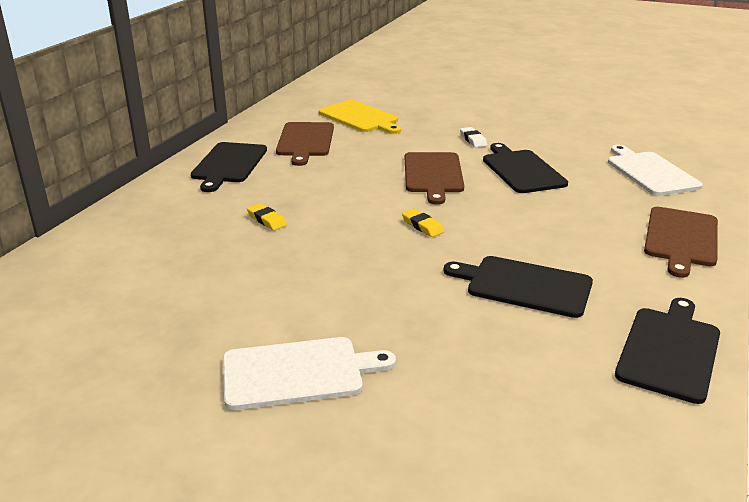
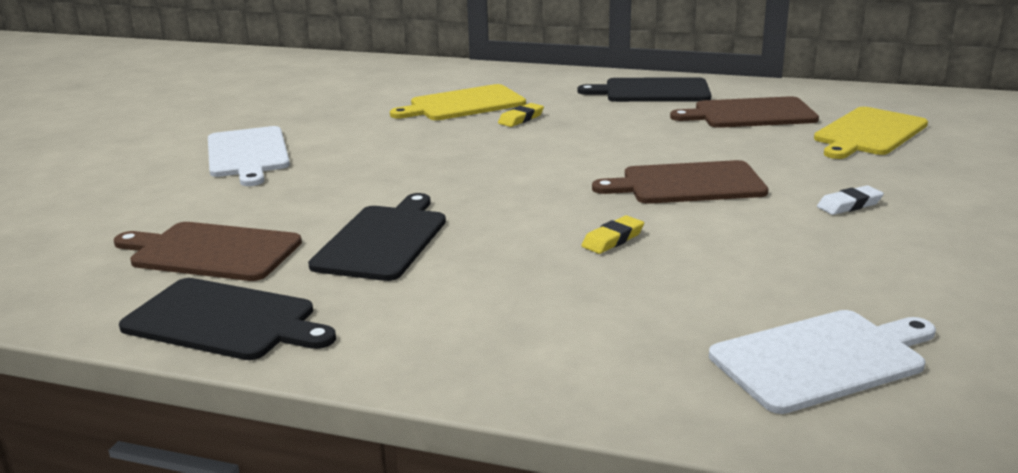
camera: 85 degrees right, 5 degrees down
(205, 244) = (463, 104): none -> yellow cutting board
(422, 226) = (527, 184): yellow eraser -> yellow eraser (613, 239)
(522, 170) = (746, 241): black cutting board -> none
(681, 239) = (533, 362): brown cutting board -> brown cutting board (211, 252)

